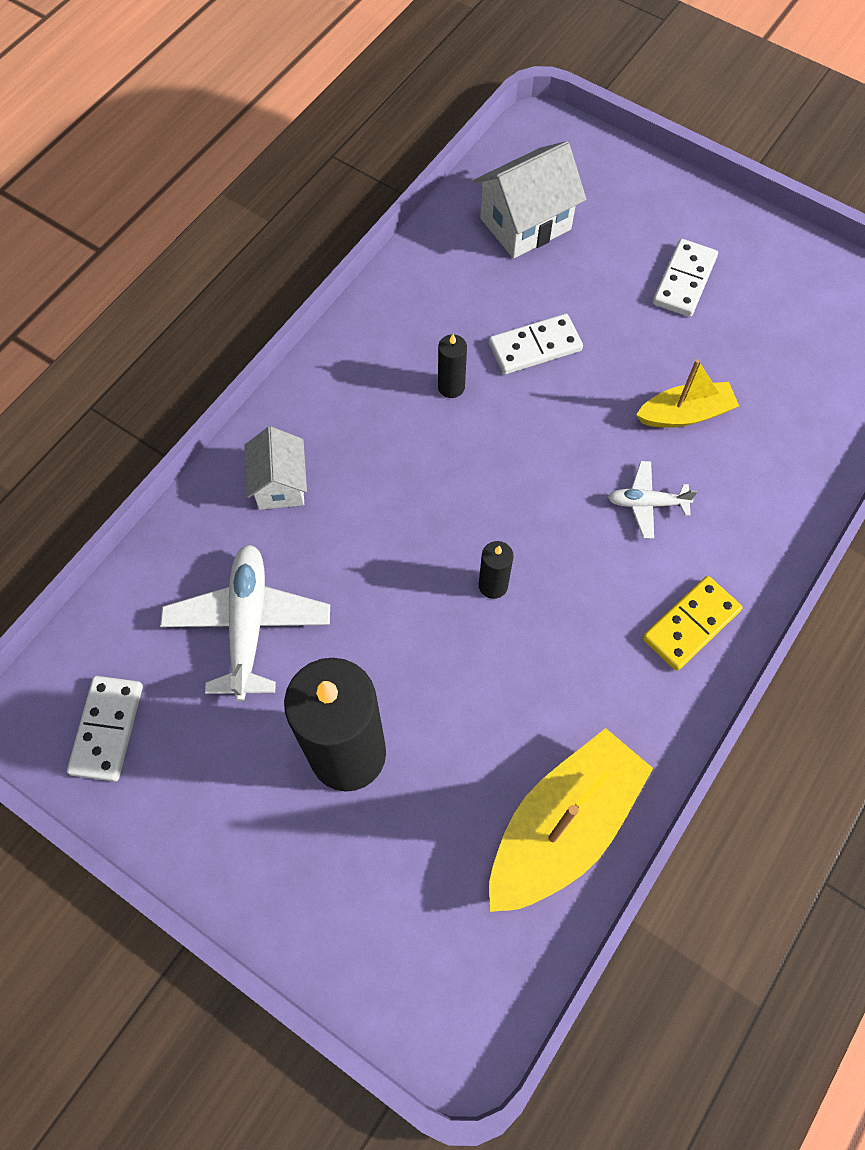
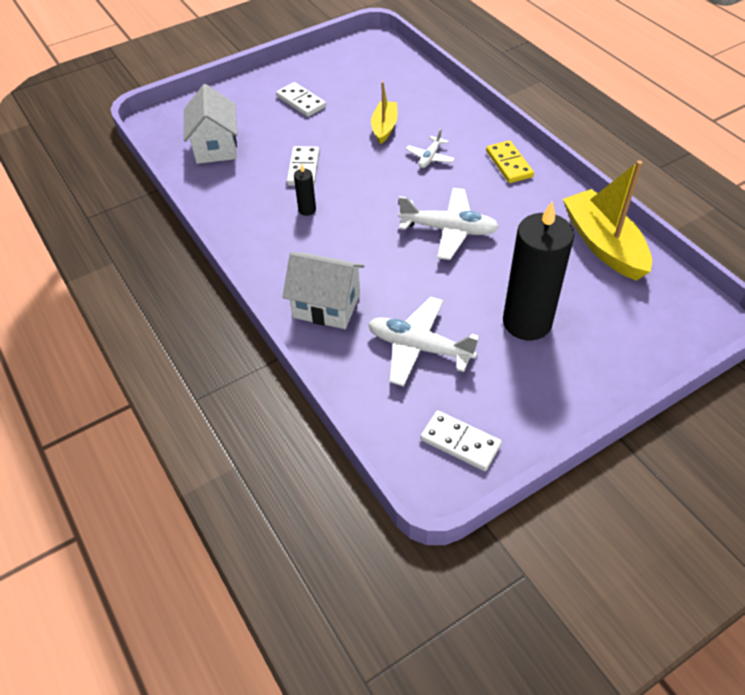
camera: 65 degrees left, 15 degrees down
(280, 484) = (326, 306): white house -> white house, size x1.51
(493, 585) = (448, 230): black candle -> white plane

